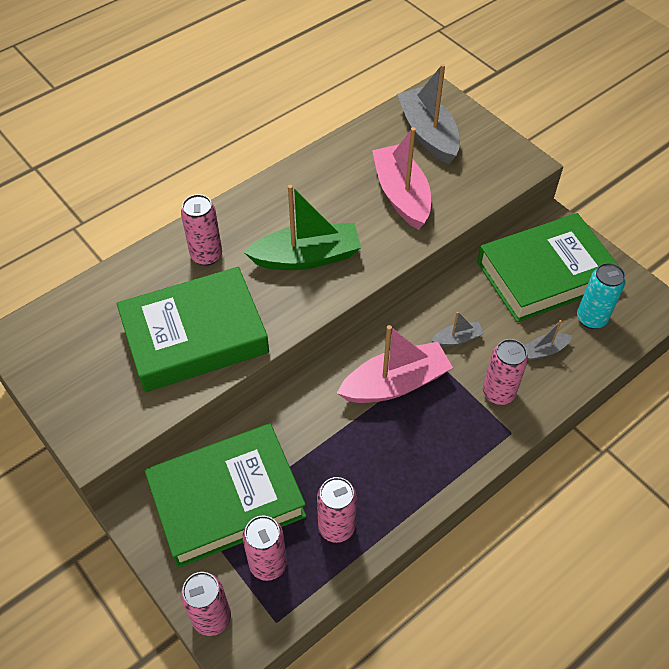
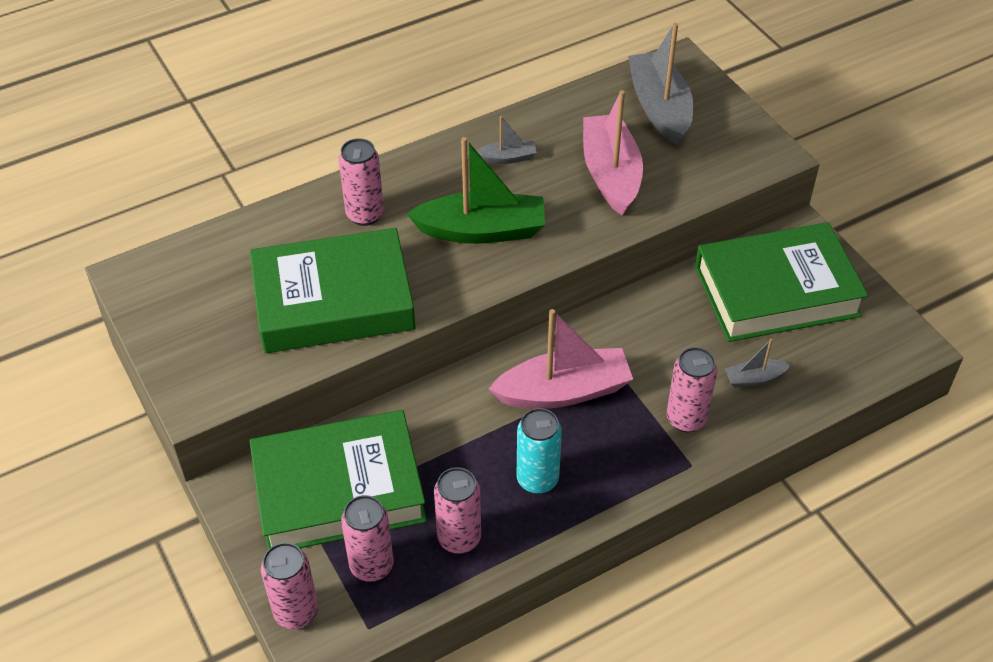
camera: 10 degrees right, 5 degrees down
(457, 339) = (650, 351): grey boat -> grey boat (507, 158)
(591, 318) = (822, 350): turquoise can -> turquoise can (537, 479)

